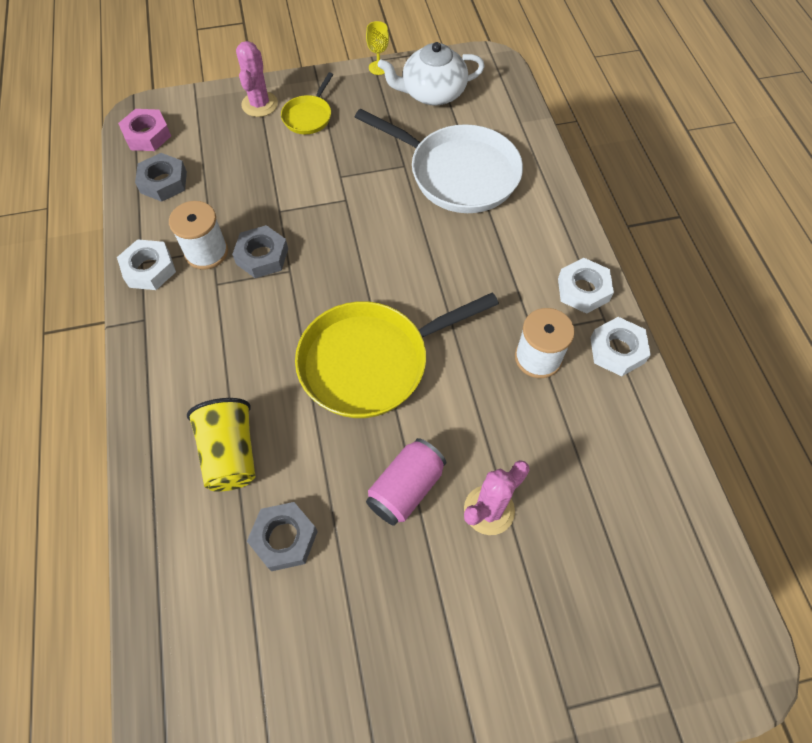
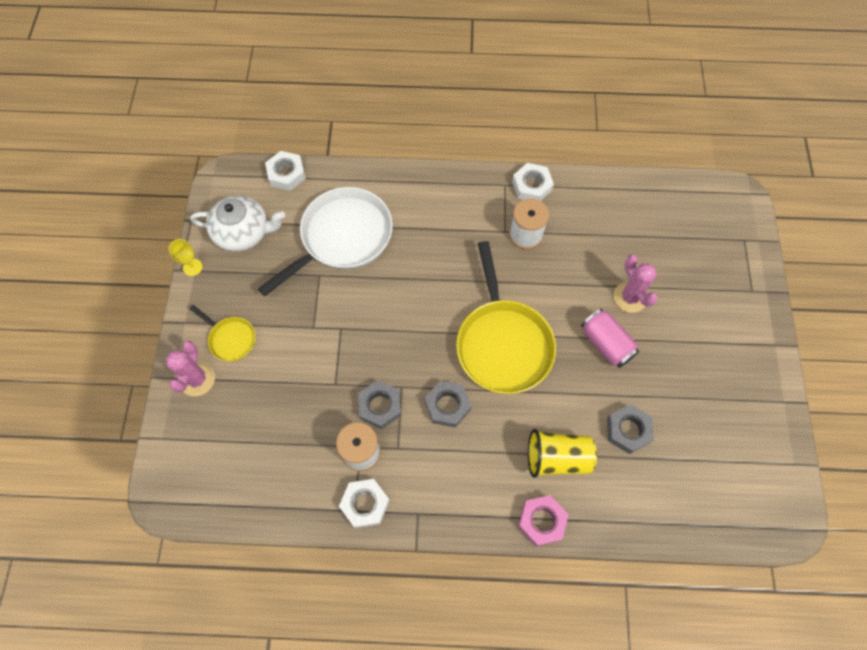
camera: 75 degrees left, 5 degrees up
(147, 135) = (196, 491): pink nut -> pink nut (542, 521)
(163, 182) = (265, 481): grey nut -> grey nut (447, 406)
(260, 104) = (197, 379): pink cactus -> pink cactus turned 75 degrees clockwise
(432, 93) = (243, 233): white teapot -> white teapot turned 90 degrees counterclockwise
(583, 290) = (478, 189): white nut -> white nut (286, 174)

